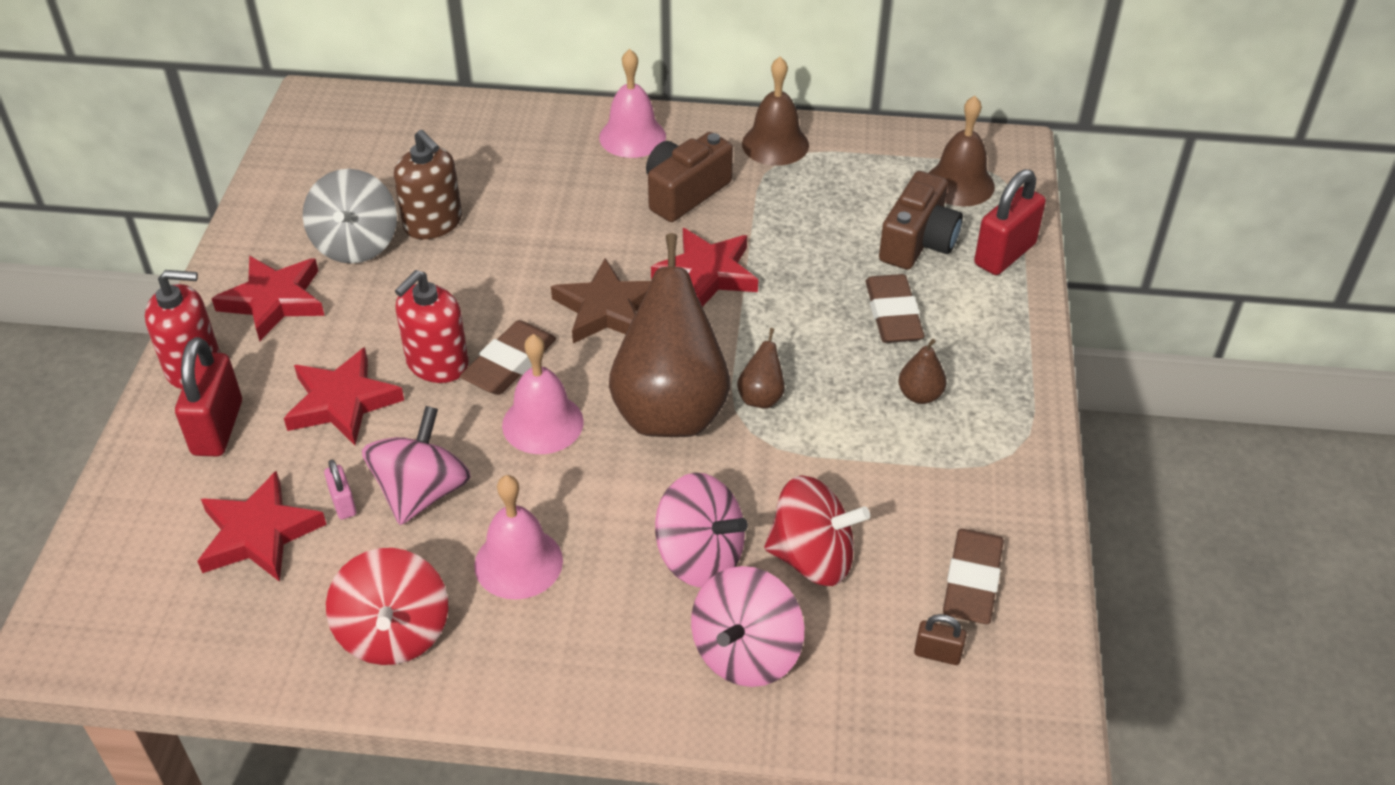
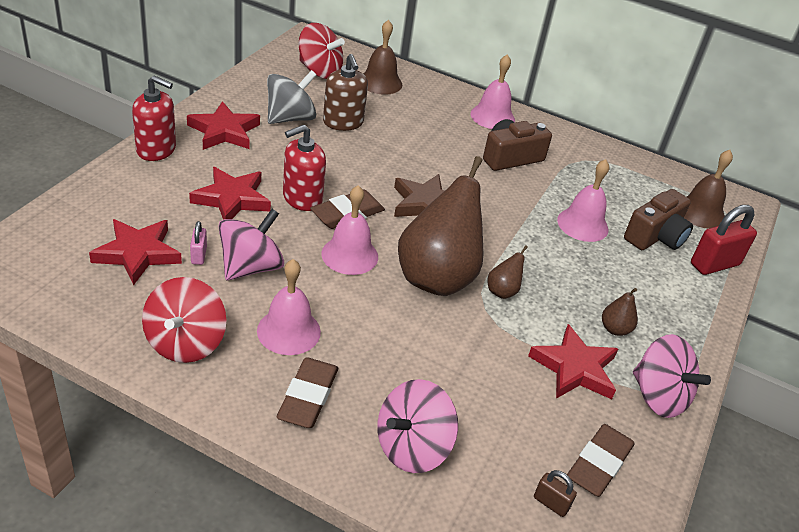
camera: 15 degrees right, 5 degrees down
(217, 428) = (149, 187): red padlock -> none
(356, 244) = (290, 118): grey spinning top -> grey spinning top turned 150 degrees counterclockwise
(700, 557) = (411, 373): pink spinning top -> pink spinning top (658, 396)
(707, 274) = (502, 207): red star -> red star (575, 368)
(775, 144) = (584, 150): brown bell -> brown bell (380, 82)
(812, 558) = (489, 404): red spinning top -> red spinning top (319, 71)
(820, 260) = (582, 224): none -> pink bell
(893, 314) = (618, 273): brown eraser -> brown eraser (308, 397)

